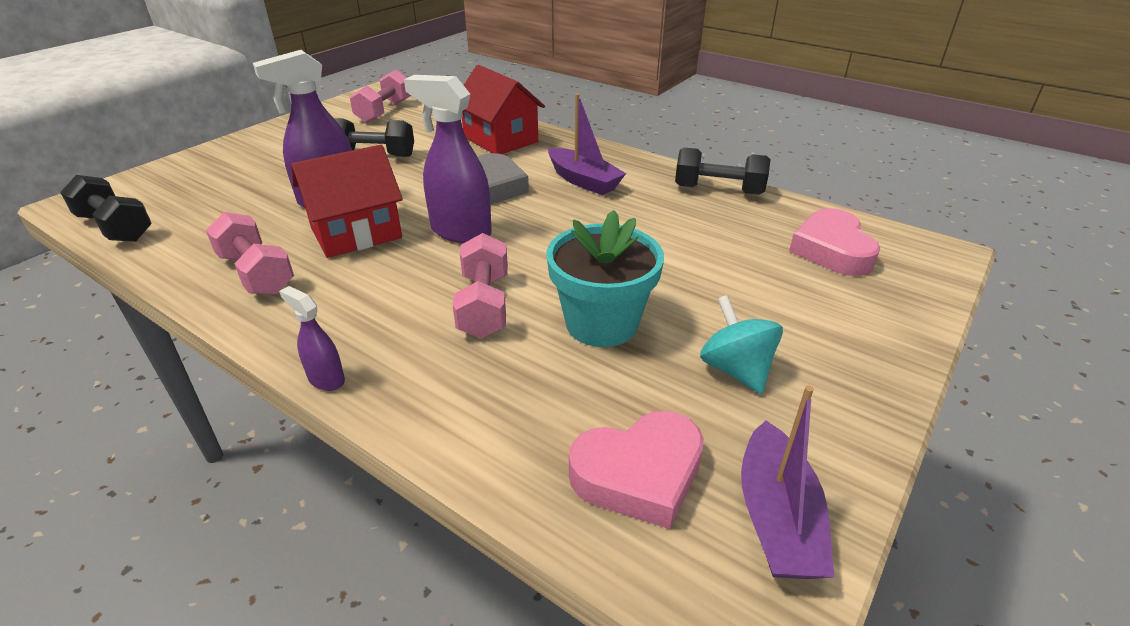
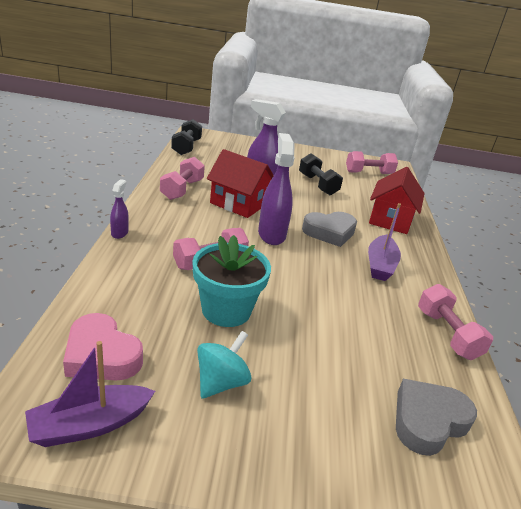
camera: 55 degrees right, 5 degrees down
(718, 190) = (447, 334): black dumbbell -> pink dumbbell
(832, 250) = (428, 421): pink heart -> grey heart

